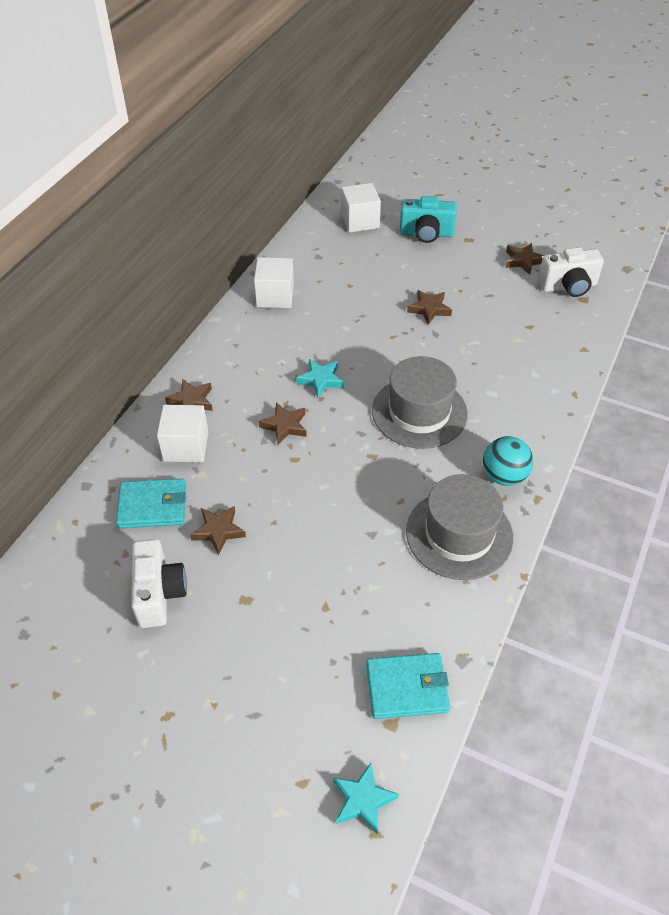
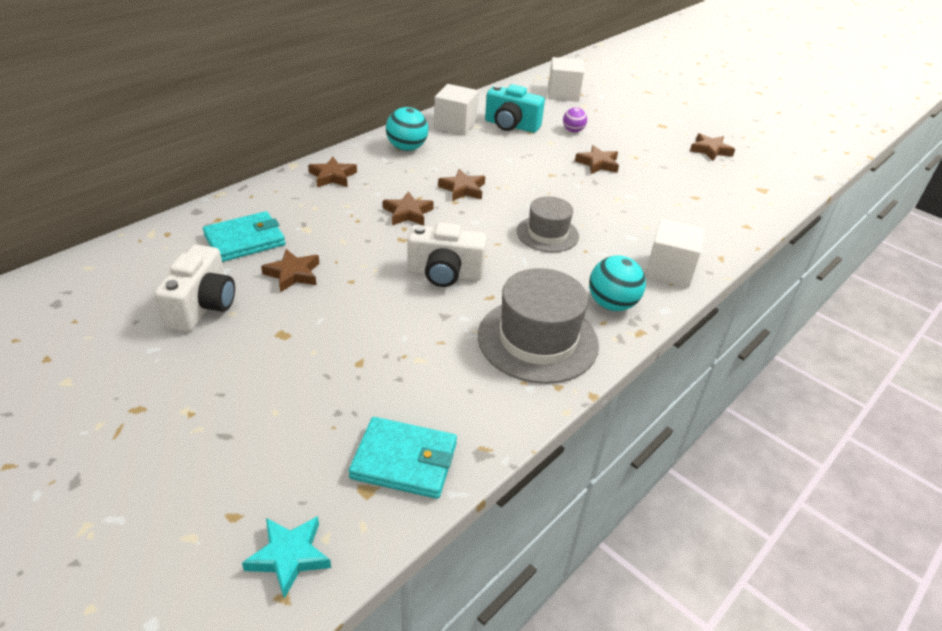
camera: 15 degrees right, 10 degrees down
(153, 506) = (245, 240): turquoise wallet -> turquoise wallet turned 45 degrees counterclockwise
(186, 446) = (305, 206): white cube -> white cube (669, 270)
(243, 342) = (407, 148): none -> turquoise ball
(320, 380) = (463, 189): turquoise star -> brown star
(389, 271) = (573, 131): none -> purple ball
(419, 412) = (547, 234): grey hat -> grey hat, size x0.62
(426, 233) = (622, 114): turquoise camera -> turquoise camera (511, 126)
(568, 286) = (749, 177): white camera -> white camera (445, 274)

